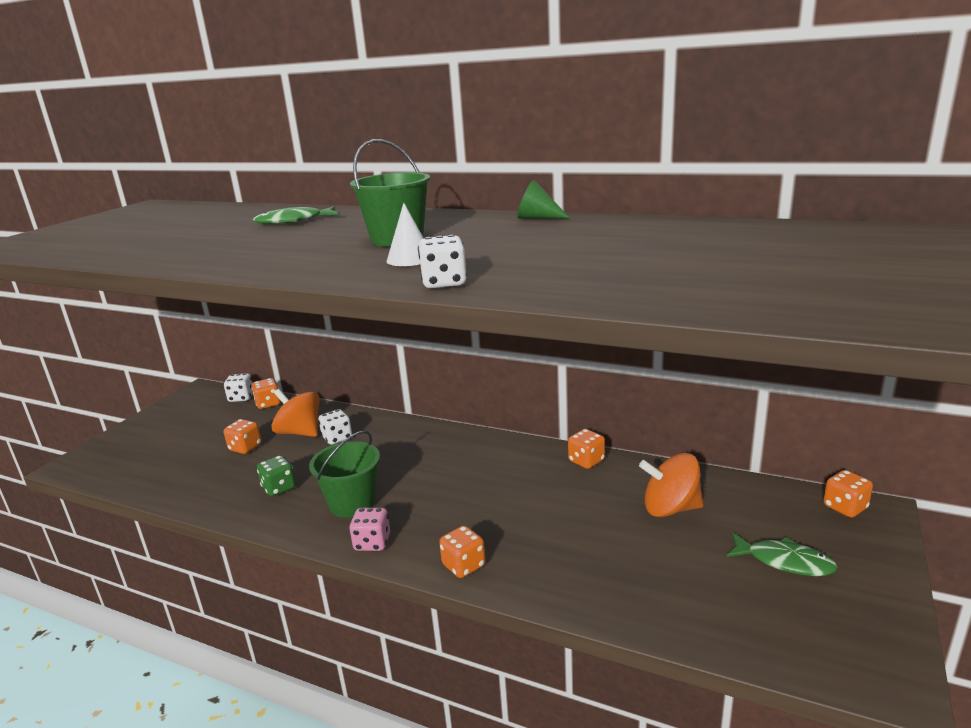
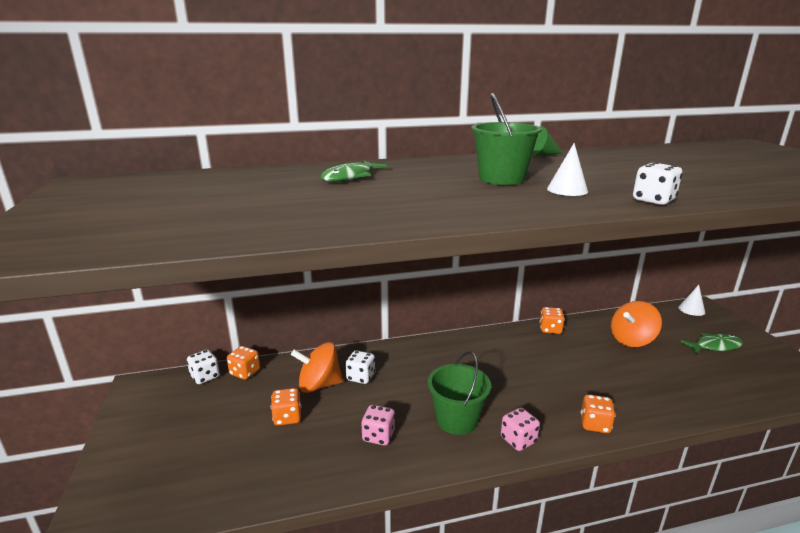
camera: 40 degrees left, 0 degrees up
(279, 488) = (378, 436): green dice -> pink dice
(845, 507) = (691, 309): orange dice -> white cone

